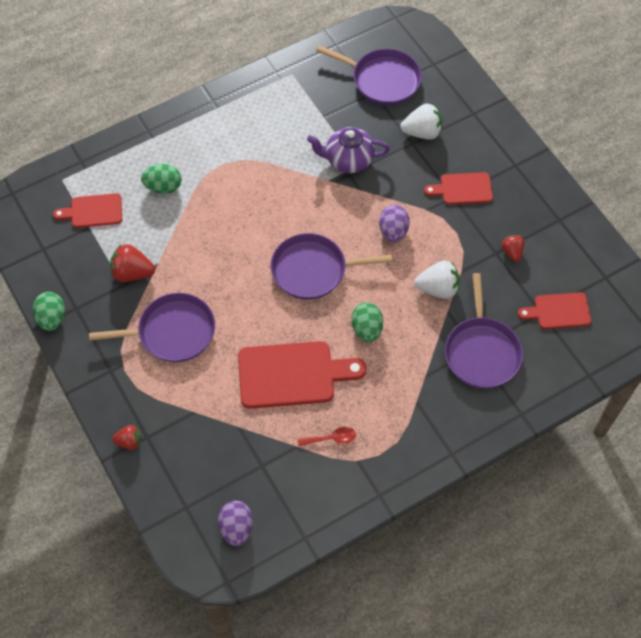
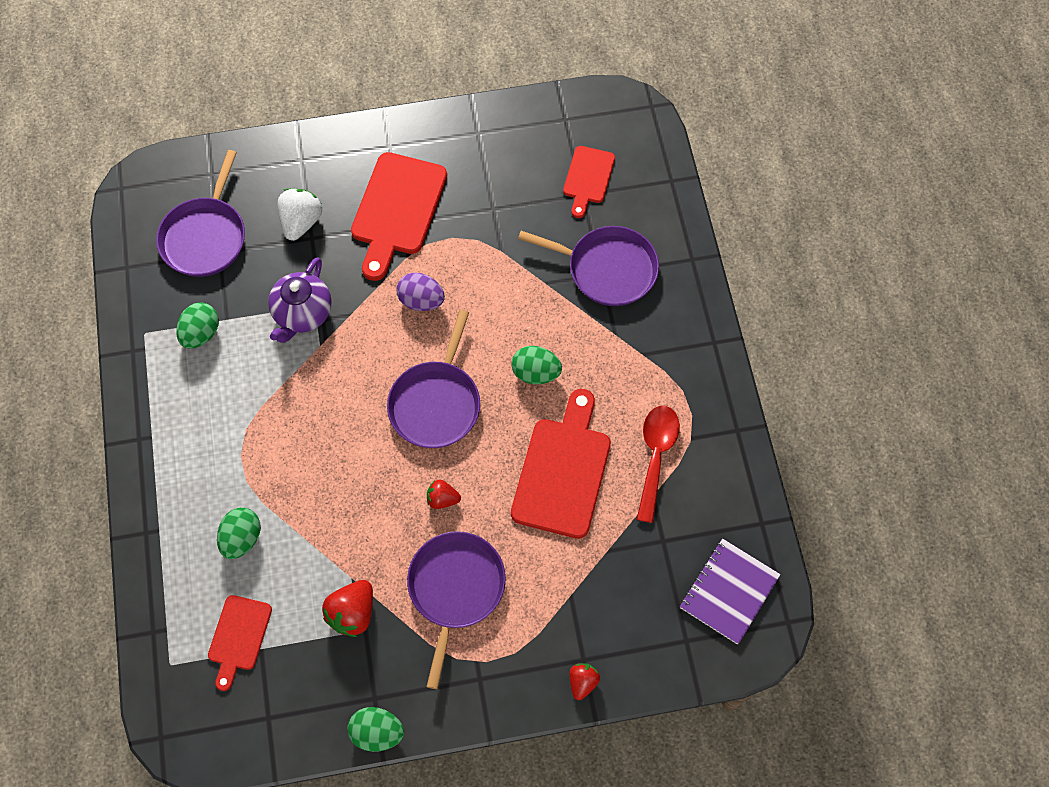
camera: 70 degrees left, 5 degrees up
(236, 528) = (729, 592): purple egg -> purple notebook
(306, 106) = (201, 333): none -> green egg
(331, 438) = (655, 456): red spoon -> red spoon, size x1.77
(382, 80) = (205, 236): purple pan -> purple pan turned 150 degrees clockwise
(438, 288) = (514, 282): white strawberry -> none
(462, 189) = (397, 210): red cutting board -> red cutting board, size x1.73
(512, 252) = (498, 193): red strawberry -> red strawberry (442, 499)

